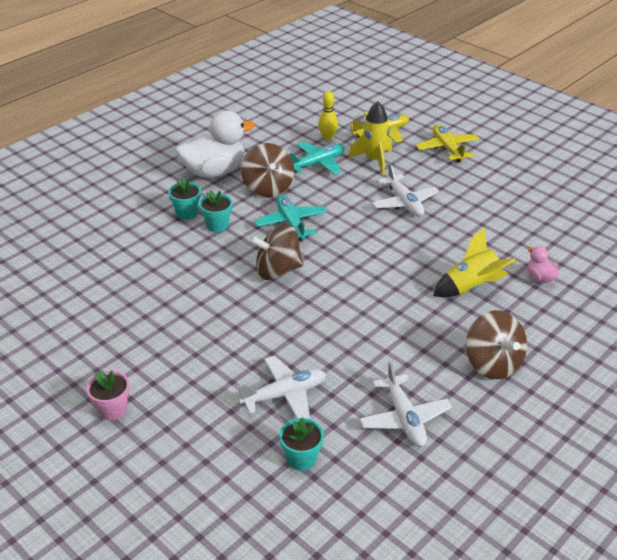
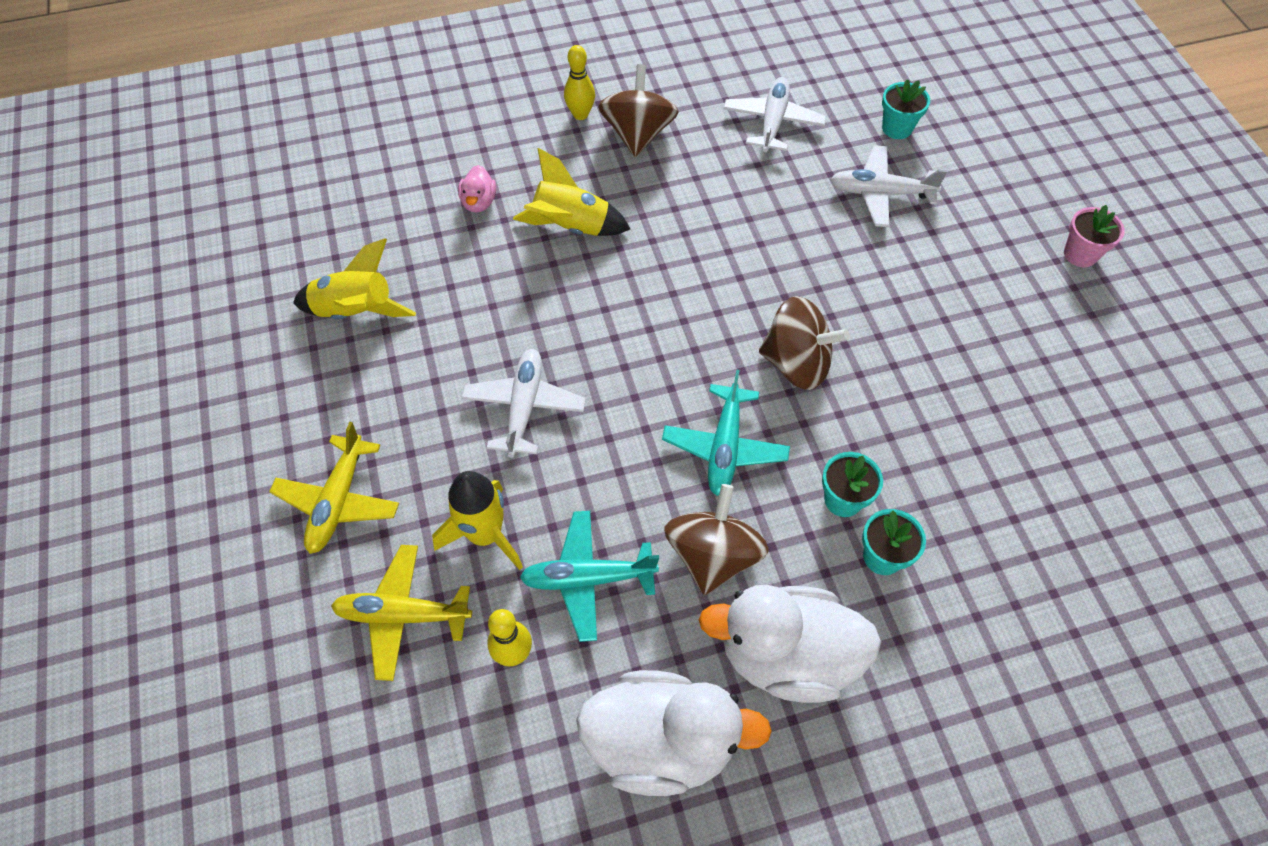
camera: 150 degrees left, 20 degrees up
(250, 137) = (661, 742): none -> white duck
(532, 205) = (356, 312): none -> yellow rocket
(547, 360) = (580, 114): none -> yellow bowling pin

